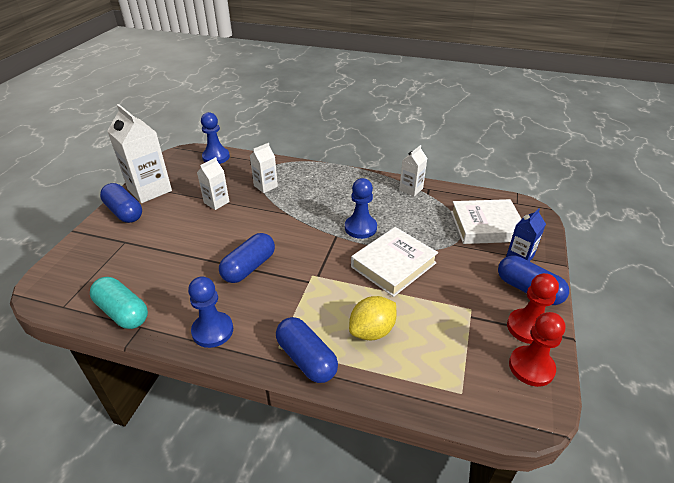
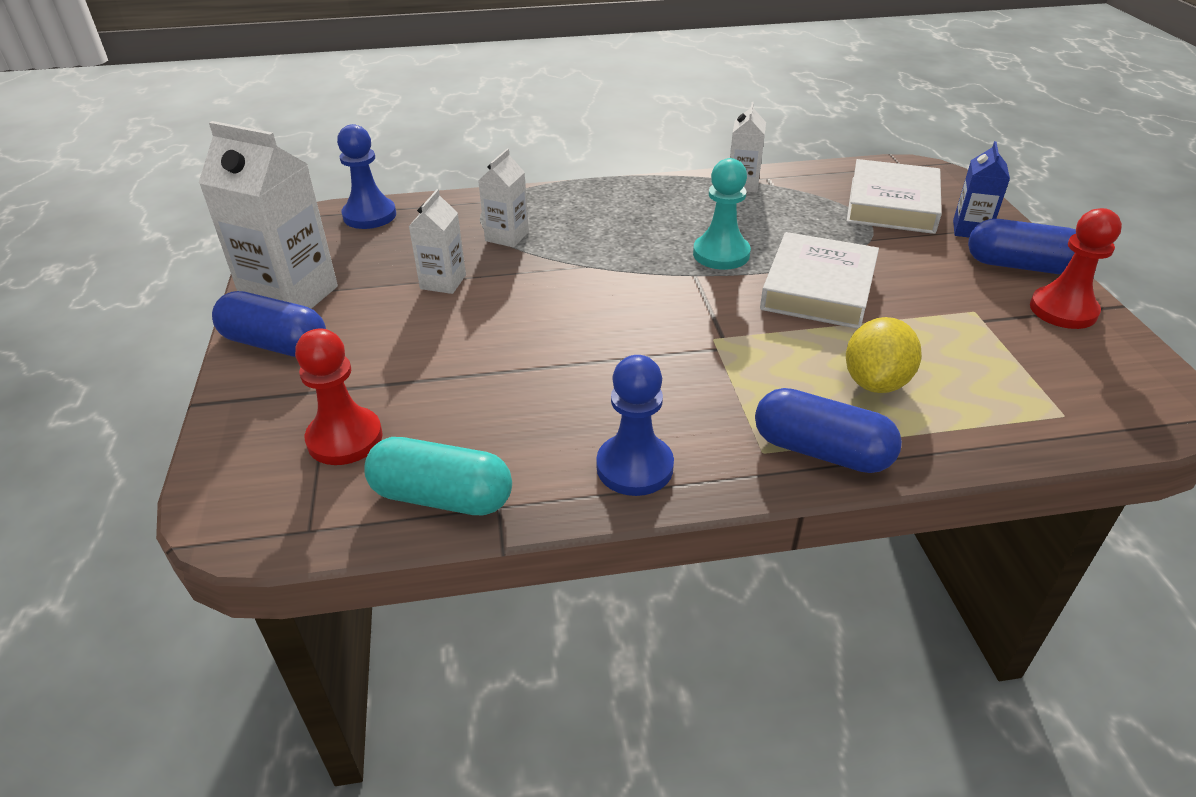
camera: 25 degrees left, 0 degrees up
(249, 267) = (600, 358): blue capsule -> none
(360, 228) = (721, 254): blue pawn -> turquoise pawn
(486, 226) = (892, 205): white book -> white book turned 45 degrees counterclockwise
(531, 367) = (1112, 354): red pawn -> red pawn (345, 438)

